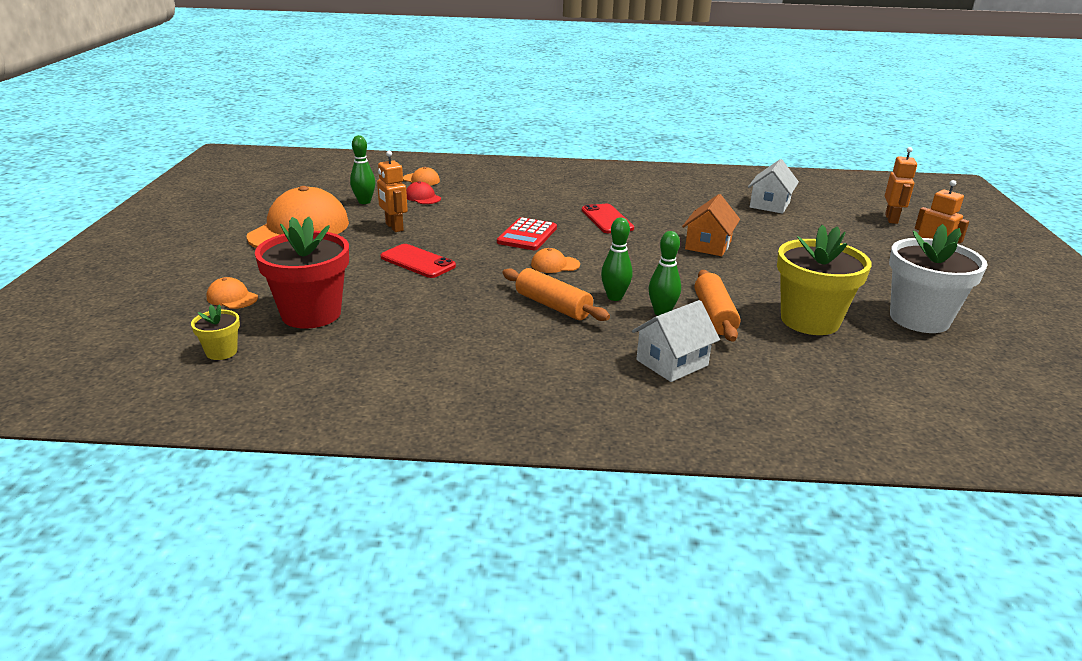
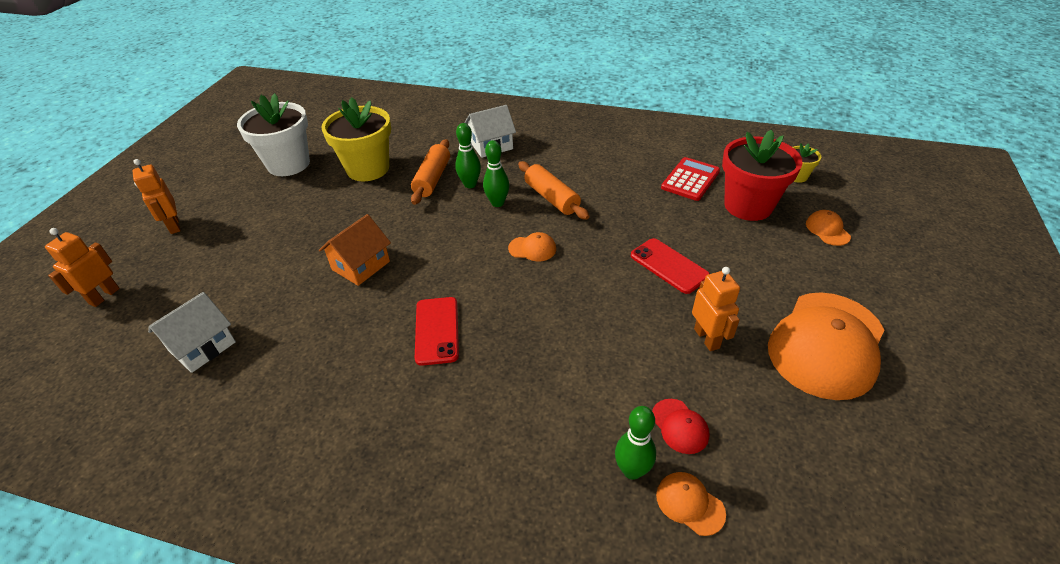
camera: 165 degrees left, 15 degrees up
(232, 298) = (827, 230): orange cap -> orange cap turned 150 degrees counterclockwise
(364, 202) = (767, 420): green bowling pin -> green bowling pin (632, 470)
(527, 235) = (546, 304): red calculator -> red calculator (690, 179)

